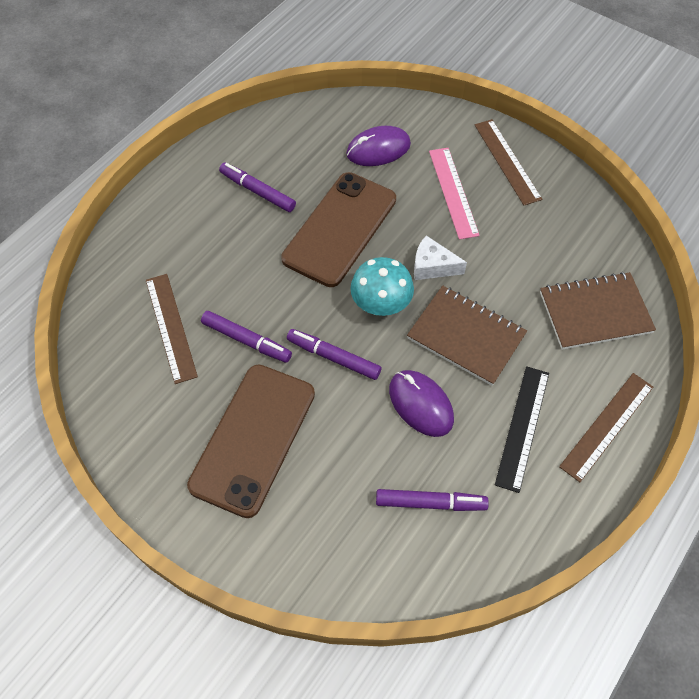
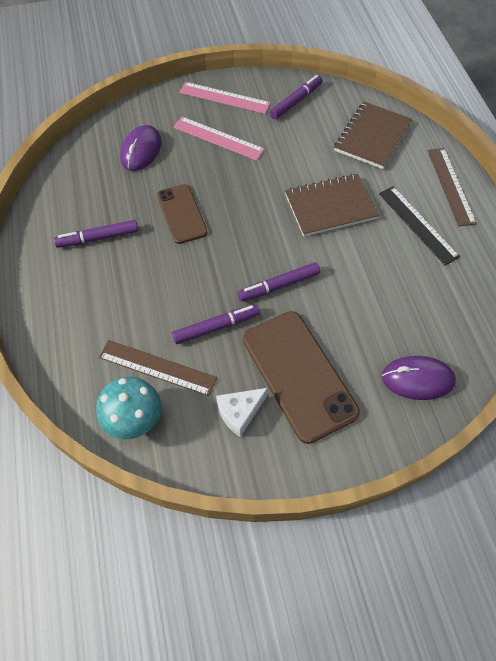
camera: 50 degrees left, 0 degrees up
(340, 229) = (182, 214): brown phone -> brown phone, size x0.60
(381, 304) = (263, 232): turquoise mushroom -> turquoise mushroom (133, 418)
(420, 404) = (357, 263): purple mouse -> purple mouse (417, 379)
(430, 503) = (430, 306): purple marker -> purple marker (296, 101)
(432, 266) = (262, 187): white cheese -> white cheese (240, 413)
(507, 161) = (224, 98): brown ruler -> pink ruler

